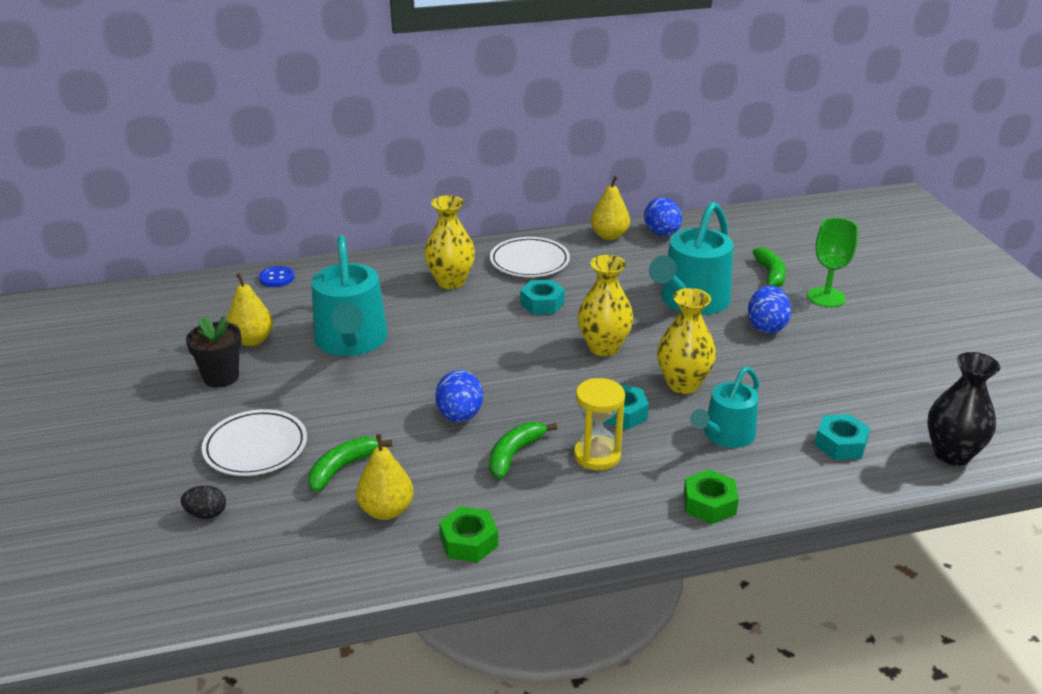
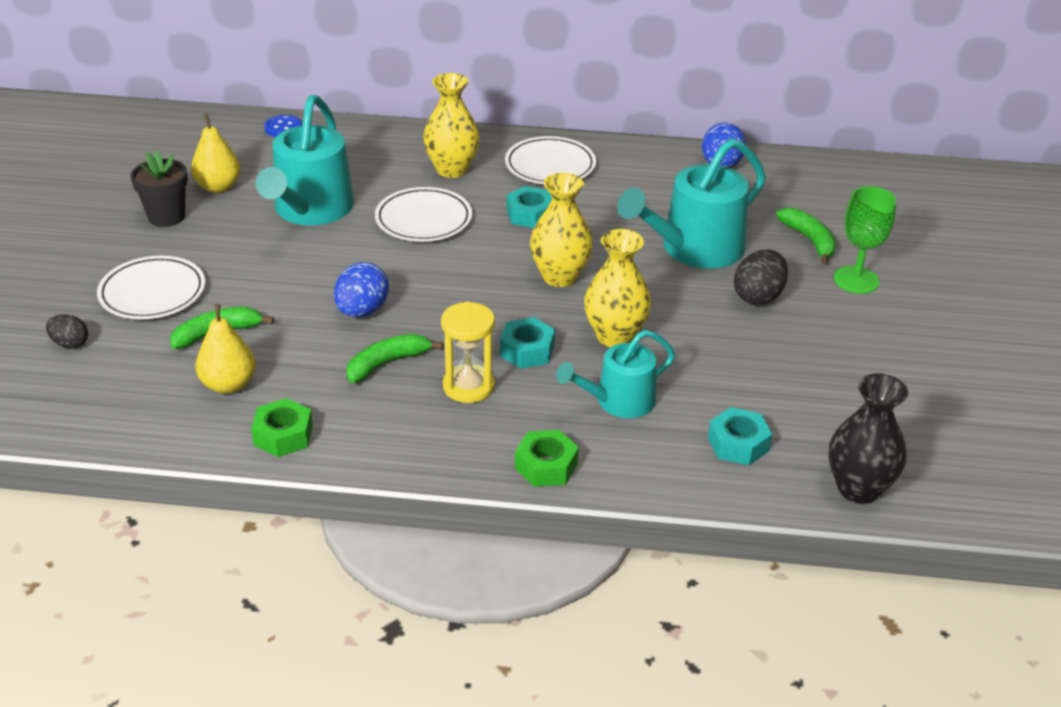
camera: 20 degrees right, 5 degrees up
(457, 327) = (423, 220): none -> white plate
(609, 236) = (659, 155): yellow pear -> none
(766, 326) = (758, 297): blue egg -> black egg
(770, 275) = (809, 240): green banana -> green banana turned 45 degrees counterclockwise

